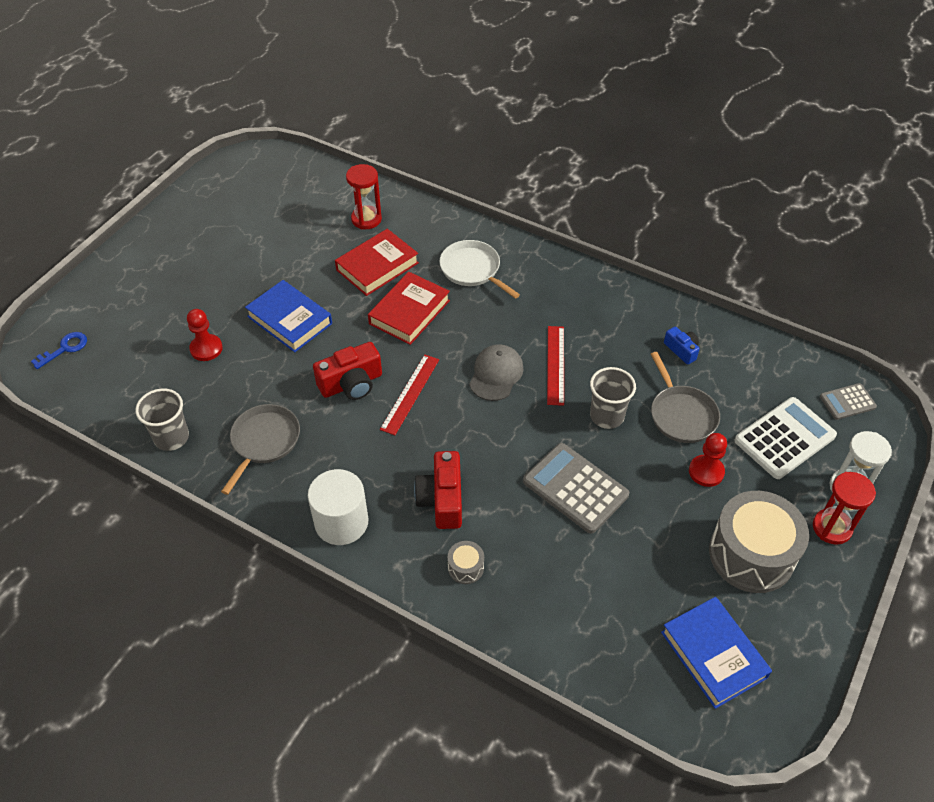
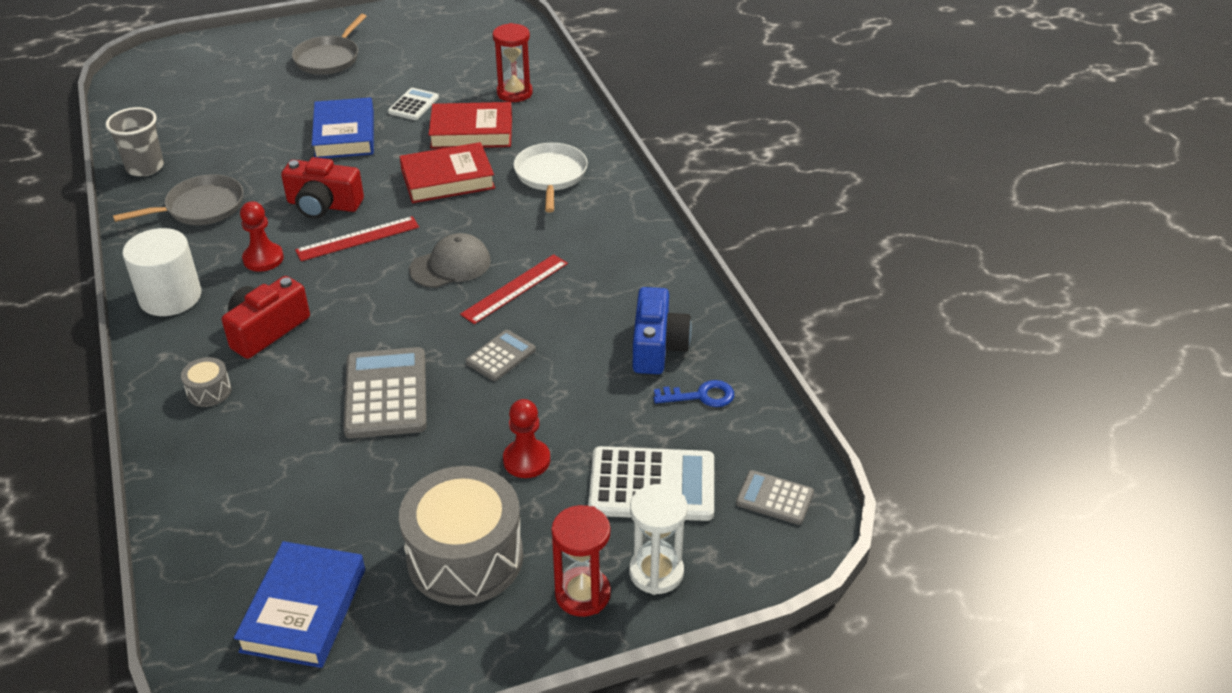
camera: 40 degrees right, 10 degrees down
(65, 348) = (164, 71): blue key -> blue key (701, 396)
(206, 348) = (255, 121): red pawn -> red pawn (263, 259)
(308, 268) = (413, 105): none -> white calculator
(607, 416) = (501, 356): grey cup -> grey calculator
(681, 350) = (657, 347): blue camera -> blue camera, size x1.72
(681, 415) = (574, 399): grey pan -> grey pan (329, 58)

